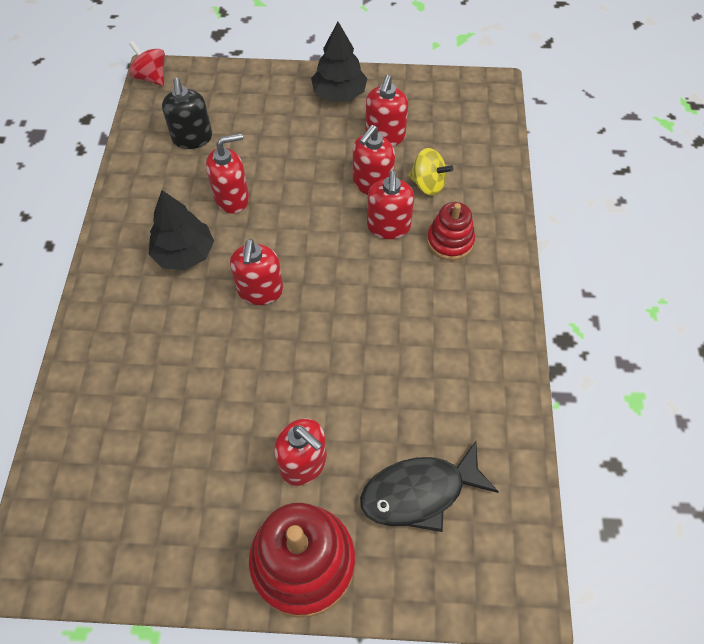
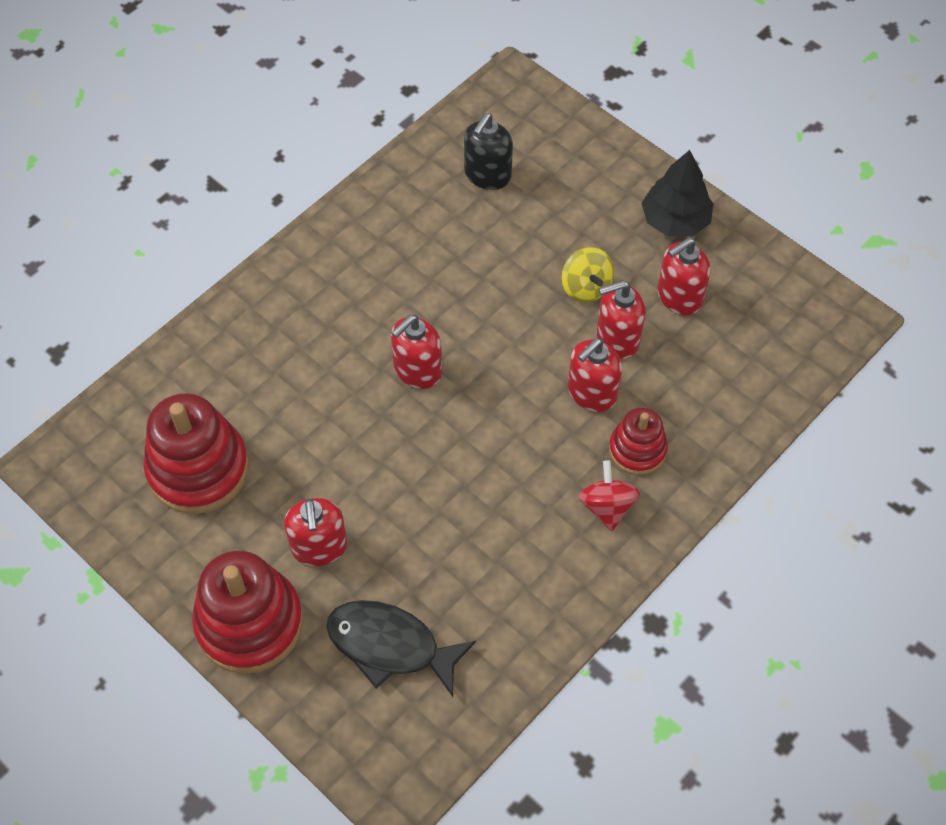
camera: 40 degrees right, 0 degrees up
(151, 77) = (504, 82): red spinning top -> red spinning top (607, 506)
(157, 477) = (198, 469): none -> red stacking toy
(184, 253) = (382, 288): black tree -> none
(232, 198) = (471, 262): red soap dispenser -> none
(428, 184) = (672, 377): yellow spinning top -> yellow spinning top (586, 287)

